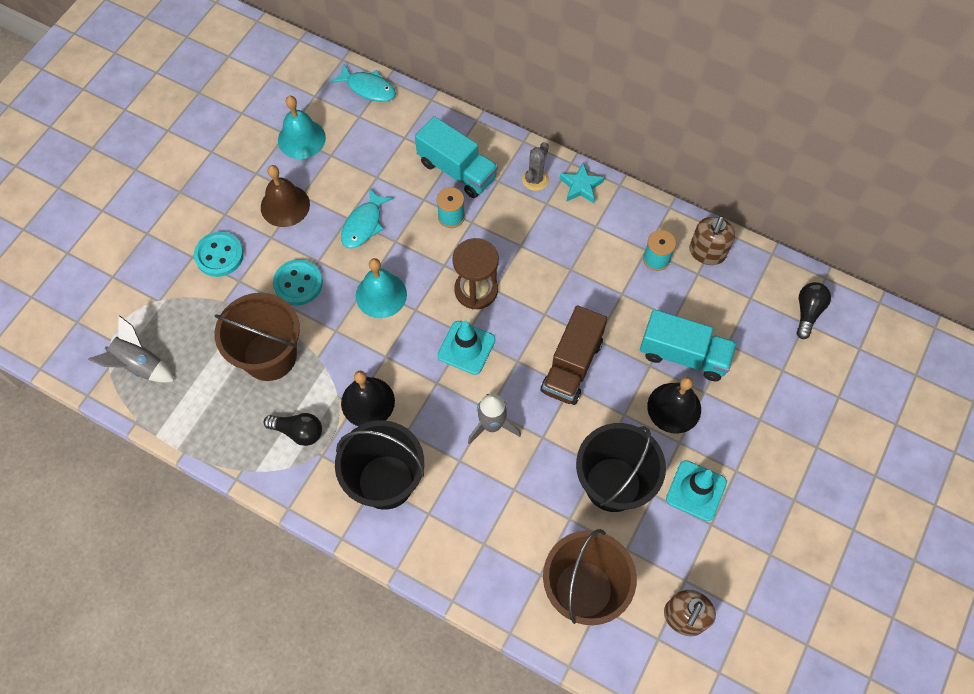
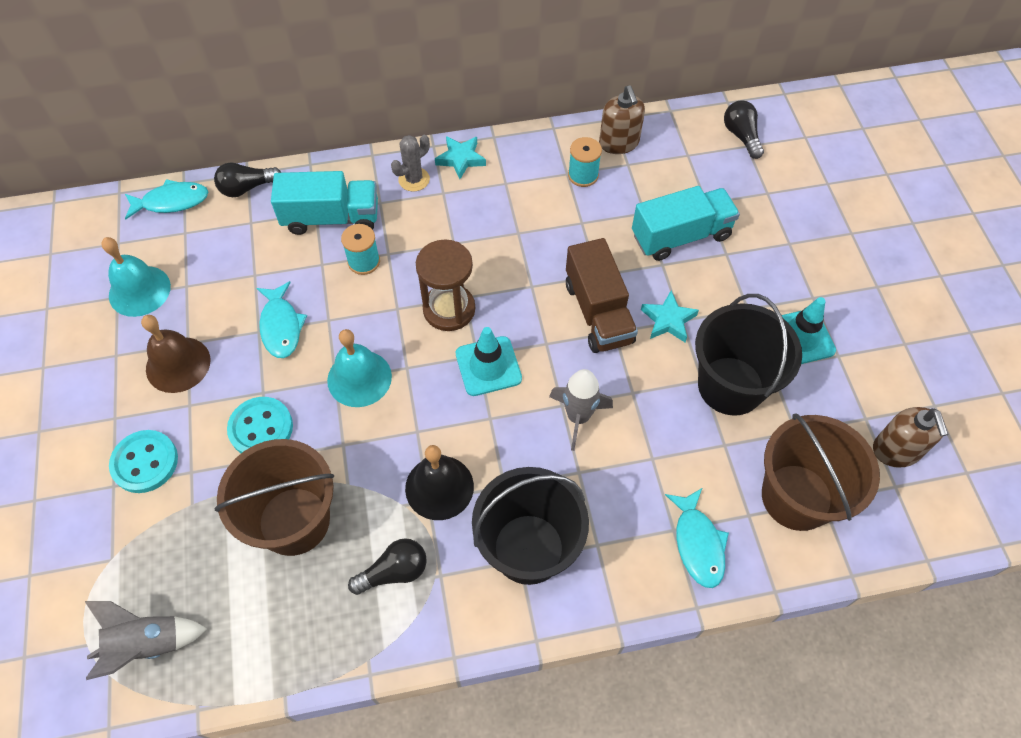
camera: 40 degrees left, 5 degrees down
(422, 110) = (247, 188): none -> black light bulb
(490, 564) = (698, 543): none -> turquoise fish
(535, 179) = (414, 179): grey cactus -> grey cactus turned 60 degrees clockwise
(614, 407) = (668, 320): none -> turquoise star
(674, 407) = (716, 284): black bell -> none

